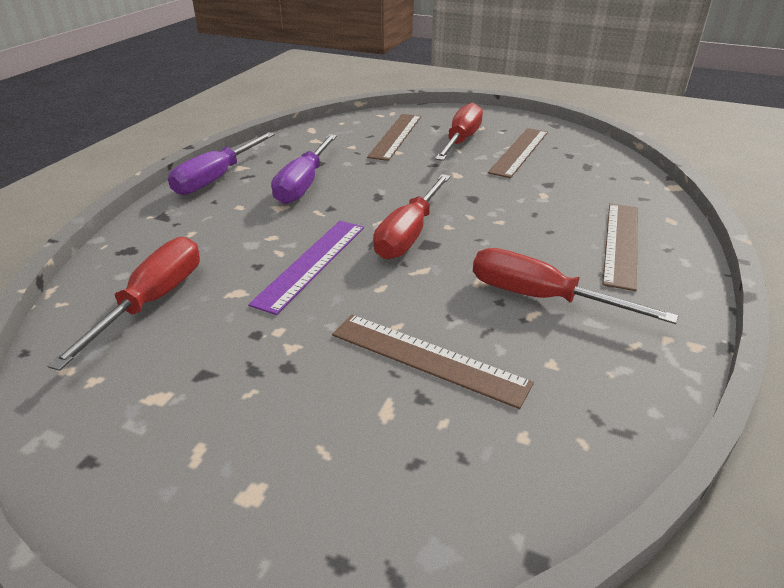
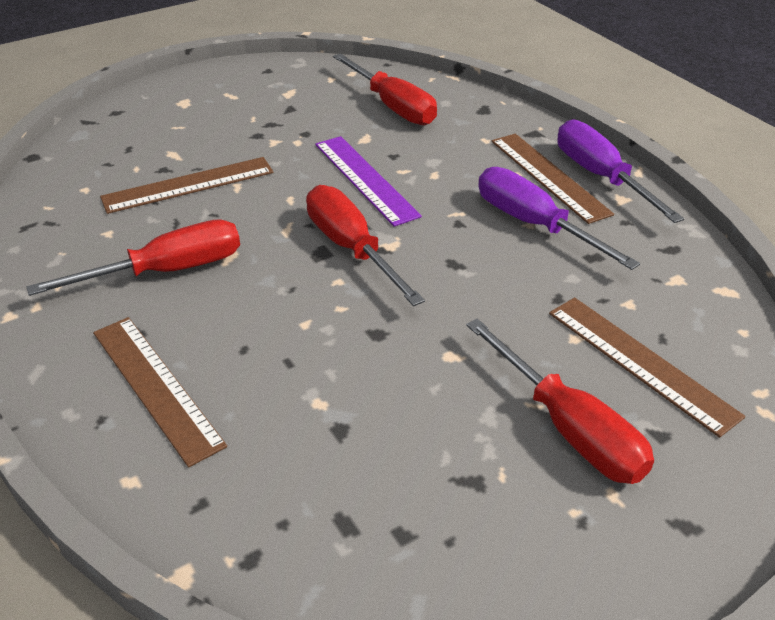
camera: 125 degrees right, 5 degrees up
(519, 152) = (468, 472): brown ruler -> brown ruler (549, 176)

